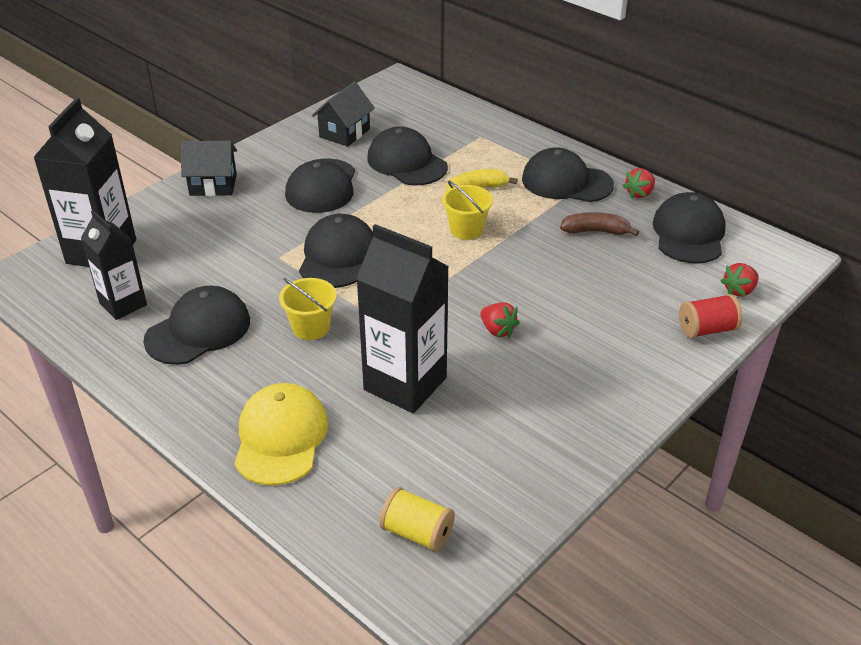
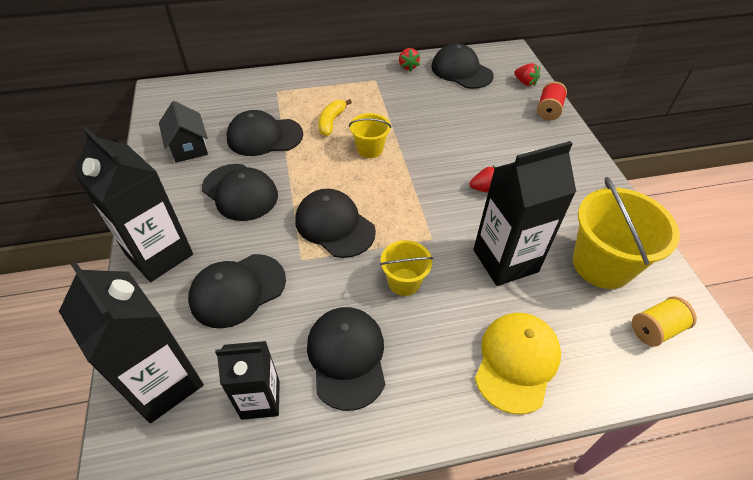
camera: 55 degrees left, 10 degrees up
(213, 185) = (159, 254): black house -> black carton
(280, 437) = (516, 362): yellow cap -> yellow cap turned 75 degrees clockwise
(475, 460) = (602, 264): none -> yellow bucket
(566, 182) = (366, 85): black cap -> black cap (237, 290)
(596, 231) = (426, 100): brown banana -> none
(739, 291) = (525, 82): red strawberry -> red strawberry turned 45 degrees counterclockwise

